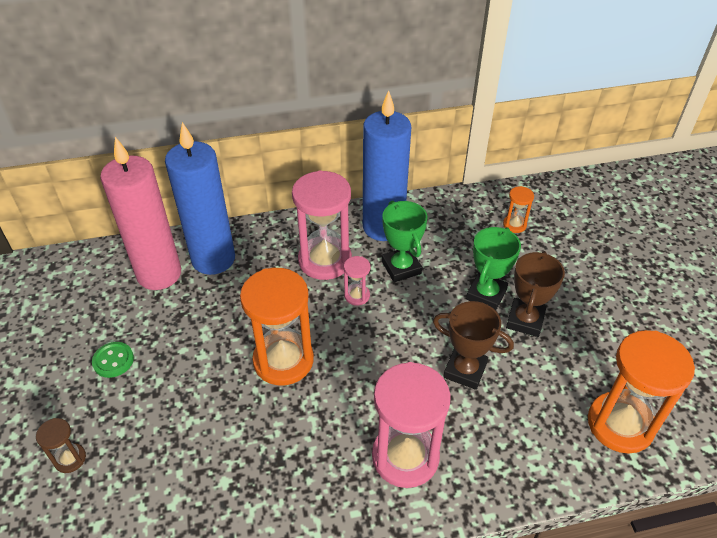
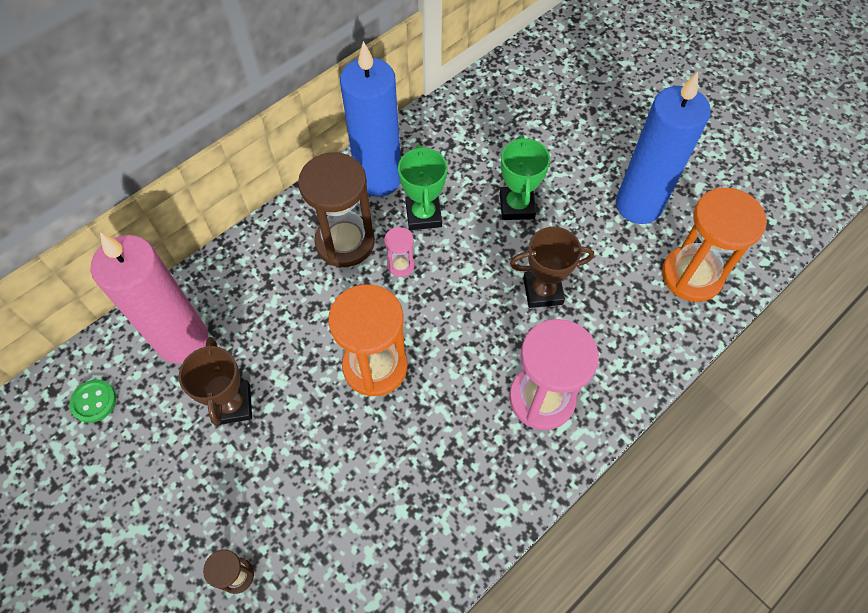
camera: 30 degrees left, 15 degrees up
(113, 360) = (204, 456): green button -> green button (94, 401)
(213, 259) = (229, 296): blue candle -> blue candle (638, 205)
(325, 260) = (345, 242): pink hourglass -> brown hourglass
(401, 267) = (423, 215): green trophy -> green trophy turned 45 degrees clockwise
(514, 225) = (499, 120): orange hourglass -> none
(525, 320) = (564, 216): brown trophy -> brown trophy (232, 405)

